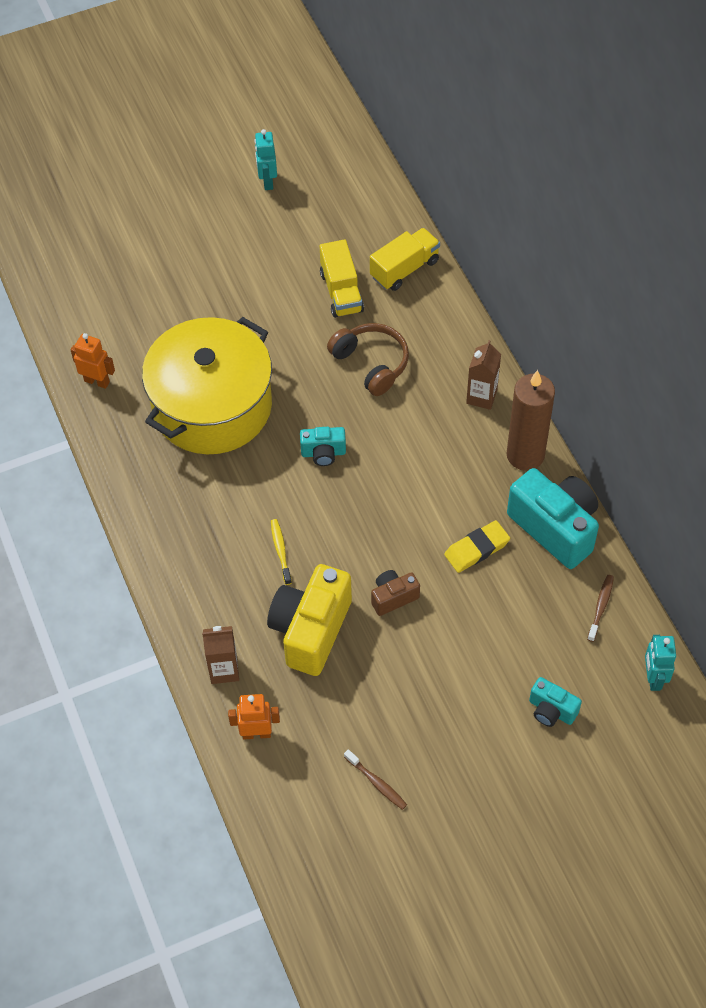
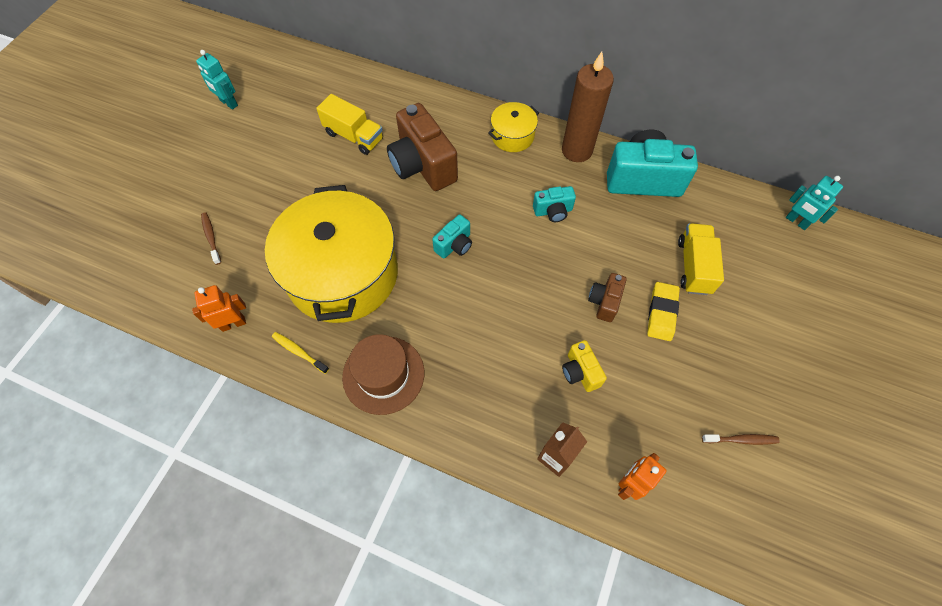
camera: 45 degrees left, 5 degrees up
(164, 508) = (383, 374): none -> brown hat
(280, 551) = (499, 334): yellow toothbrush -> yellow toothbrush (299, 352)
(311, 630) = (580, 372): yellow camera -> yellow camera, size x0.50
(371, 363) = (422, 165): brown headphones -> brown camera
(404, 269) = (380, 96): yellow truck -> yellow truck (693, 266)
(476, 549) = (616, 228): yellow eraser -> yellow eraser (661, 313)
(481, 396) = (512, 136): brown carton -> yellow pot
(551, 710) = (773, 291): turquoise camera -> turquoise camera (553, 211)
(601, 607) = (721, 204): brown toothbrush -> brown toothbrush (211, 237)

